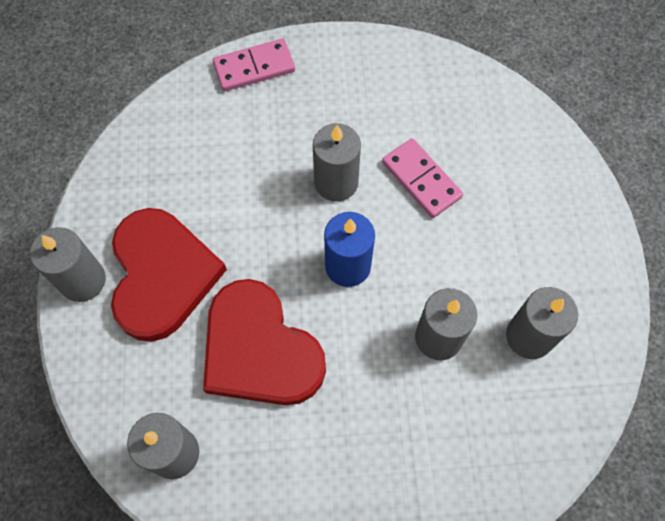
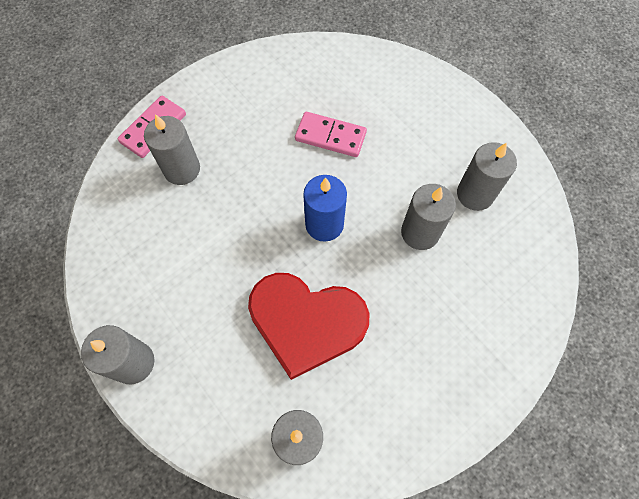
camera: 35 degrees left, 0 degrees up
(162, 275) = (194, 318): red heart -> none
(336, 182) = (273, 173): grey candle -> grey candle (182, 169)

